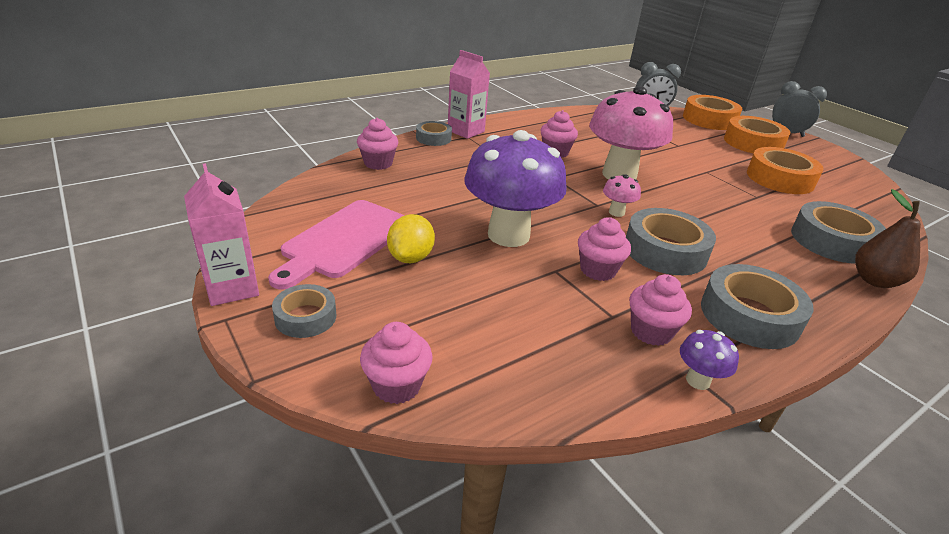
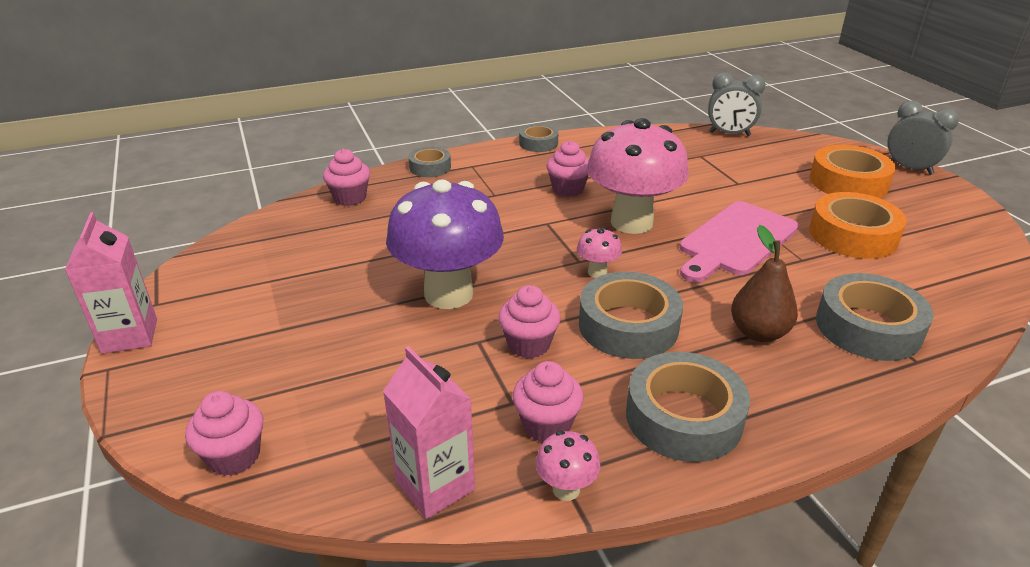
camera: 15 degrees right, 0 degrees up
(305, 317) = (184, 373): grey tape -> grey tape (538, 143)
(344, 241) = (266, 290): pink cutting board -> pink cutting board (736, 241)
(411, 257) = (325, 314): yellow lemon -> none
(466, 131) = (473, 158): pink carton -> pink carton (435, 486)
(698, 380) = (566, 489): purple mushroom -> pink mushroom
(709, 119) = (806, 146): orange tape -> none
(874, 280) = (892, 386): brown pear -> brown pear (758, 332)

